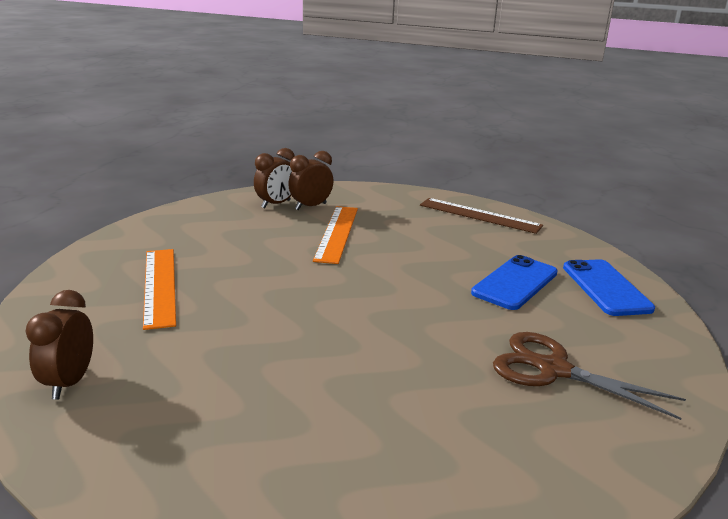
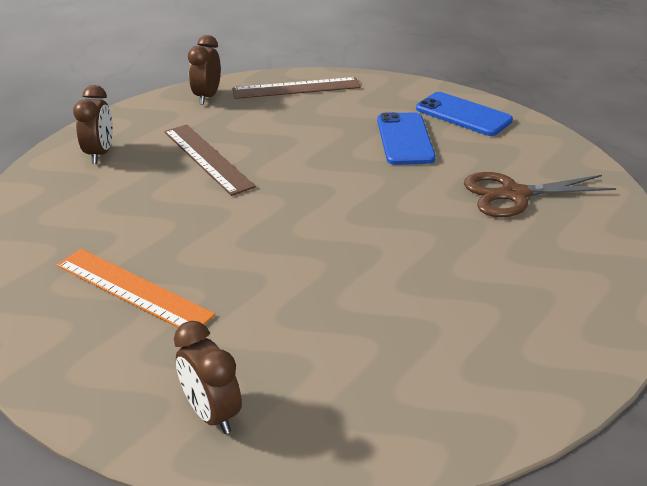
camera: 40 degrees left, 10 degrees up
(311, 206) = (139, 141): brown clock -> brown clock (207, 97)
(337, 233) = (207, 158): orange ruler -> brown ruler

